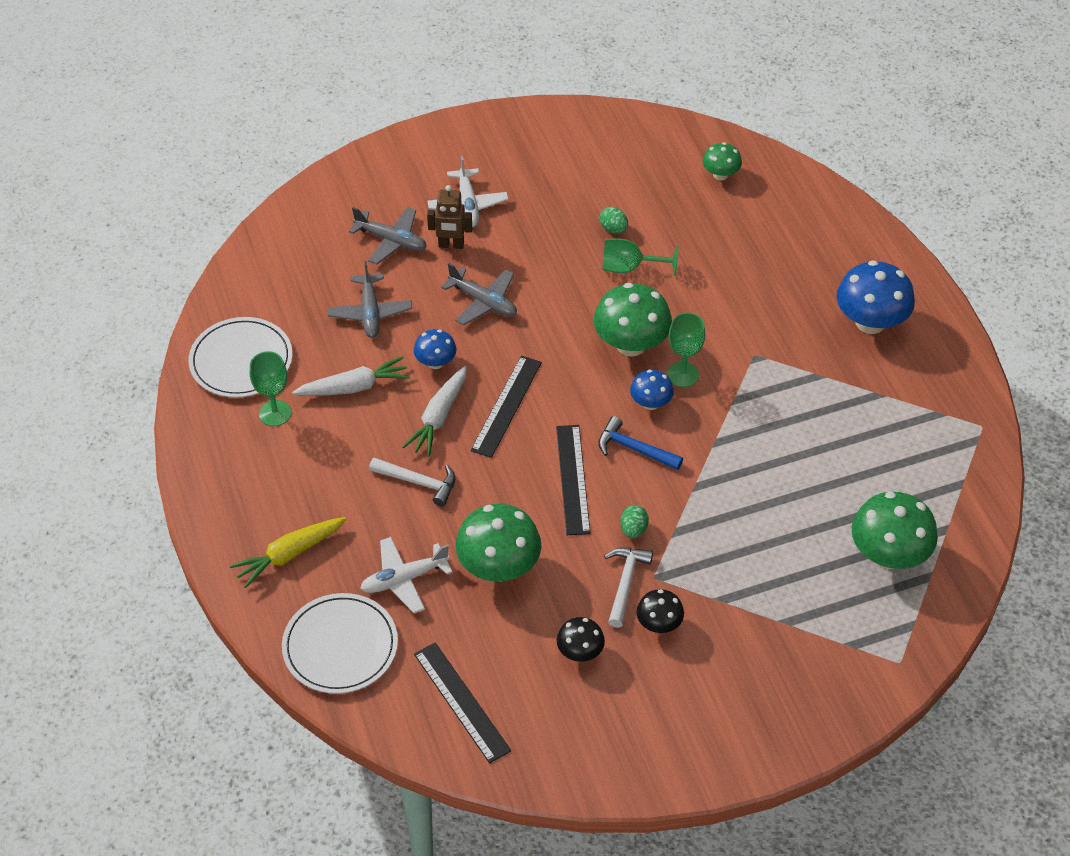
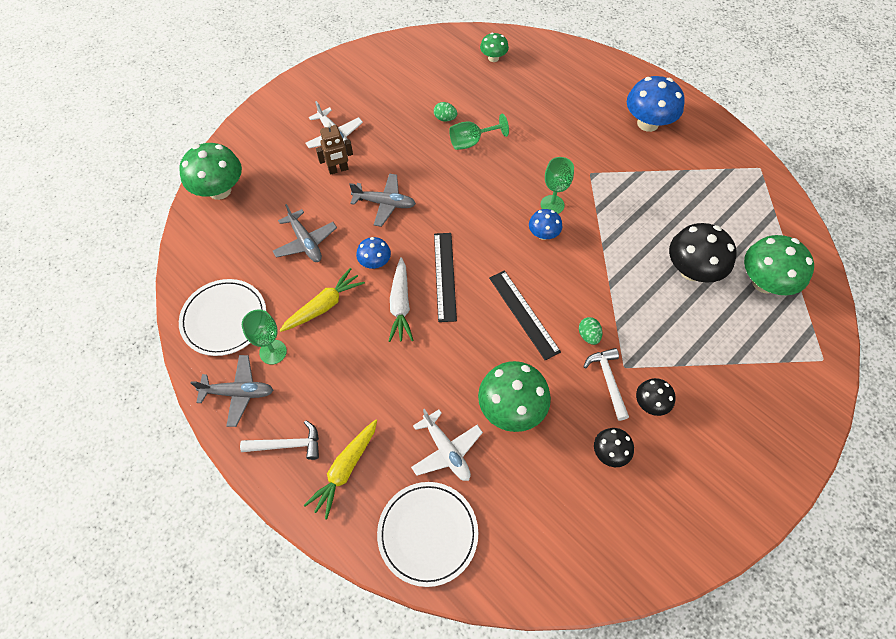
camera: 25 degrees left, 10 degrees up
(354, 387) = (323, 306): white carrot -> yellow carrot
(391, 240) = (293, 182): grey plane -> grey plane (238, 392)
(404, 579) = (446, 450): white plane -> white plane turned 75 degrees counterclockwise
(419, 482) = (414, 363): white hammer -> white hammer (288, 444)
(461, 702) = (548, 538): black ruler -> none
(631, 344) = (505, 196): green mushroom -> green mushroom (219, 190)
(634, 449) = (552, 273): blue hammer -> none
(806, 508) = (691, 270): none -> black mushroom

